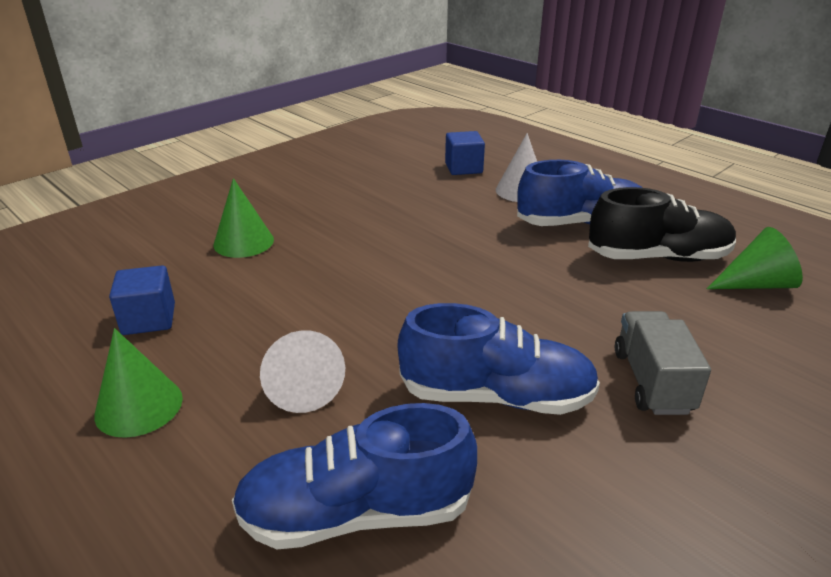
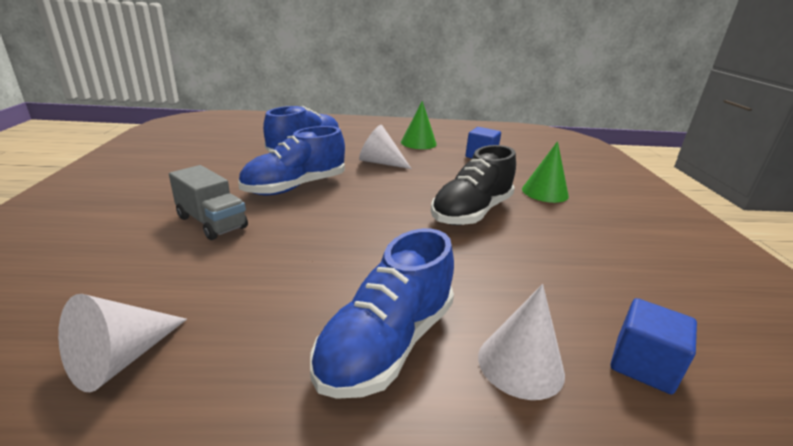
camera: 130 degrees right, 5 degrees down
(658, 257) = (259, 338): black shoe -> black shoe (471, 212)
(755, 284) = (121, 359): green cone -> white cone

